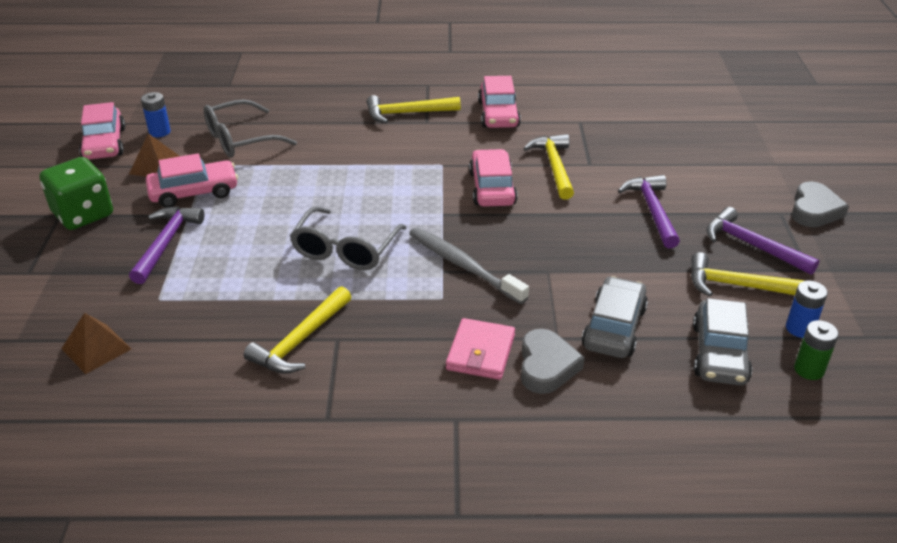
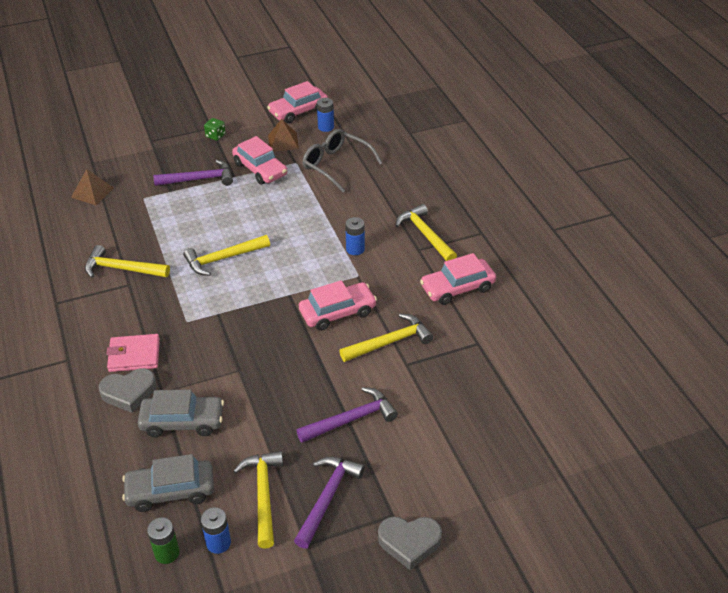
camera: 70 degrees right, 5 degrees up
(83, 214) = (215, 136): green dice -> green dice, size x0.47
(345, 250) = (223, 259): grey glasses -> yellow hammer
(398, 157) = (355, 249): none -> blue battery
(463, 265) = (228, 322): grey toothbrush -> none

